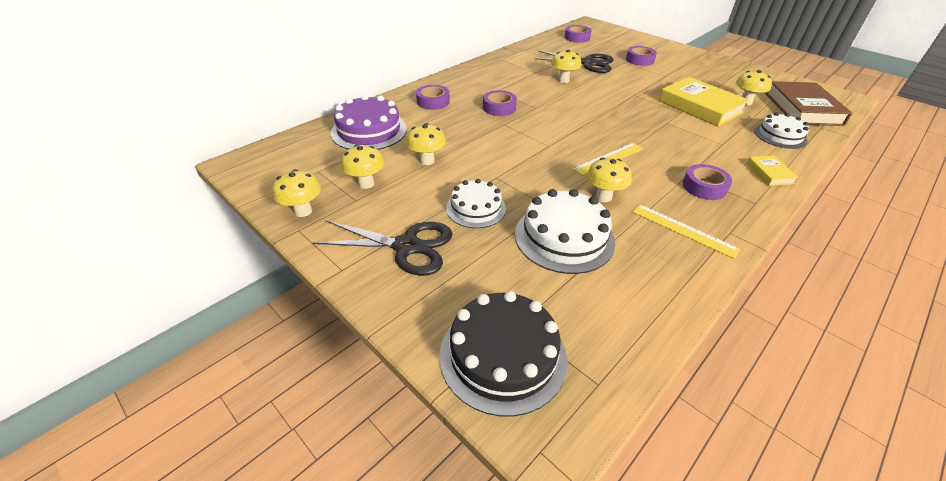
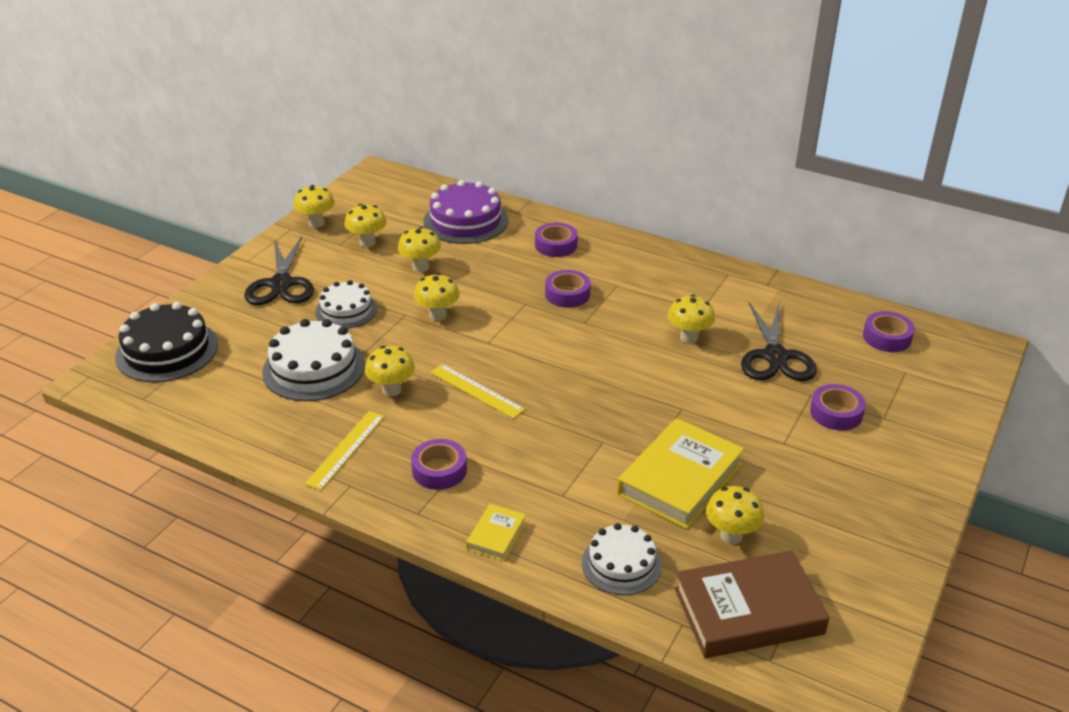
camera: 75 degrees right, 5 degrees down
(504, 162) = (438, 315): none -> yellow mushroom
(769, 173) = (496, 535): yellow book -> yellow book turned 45 degrees counterclockwise

